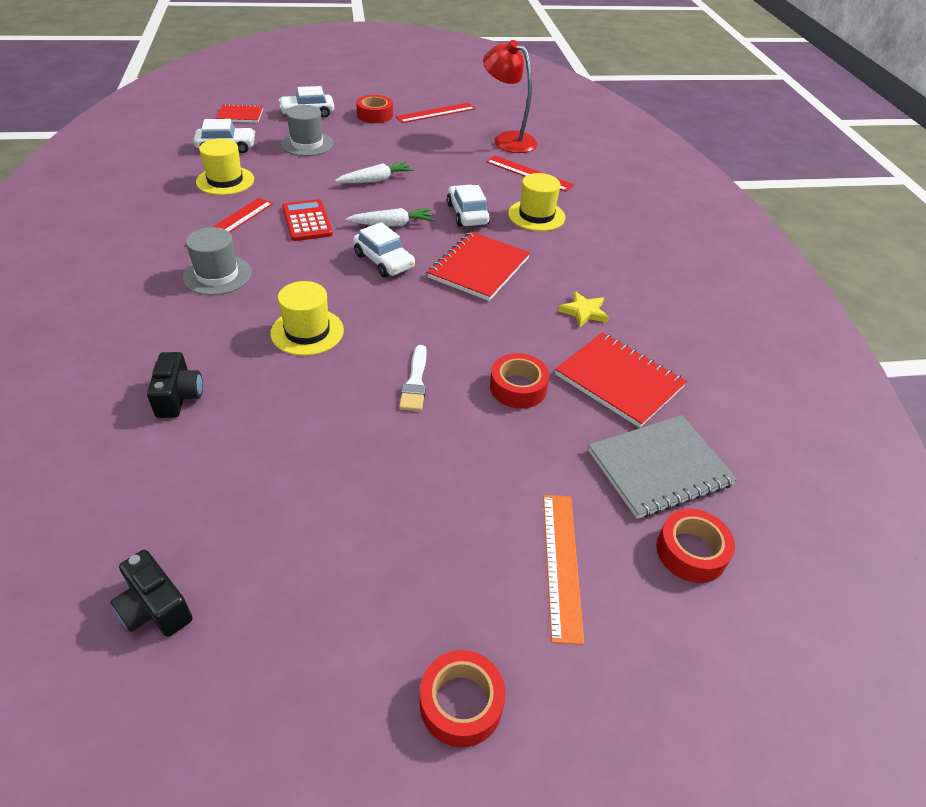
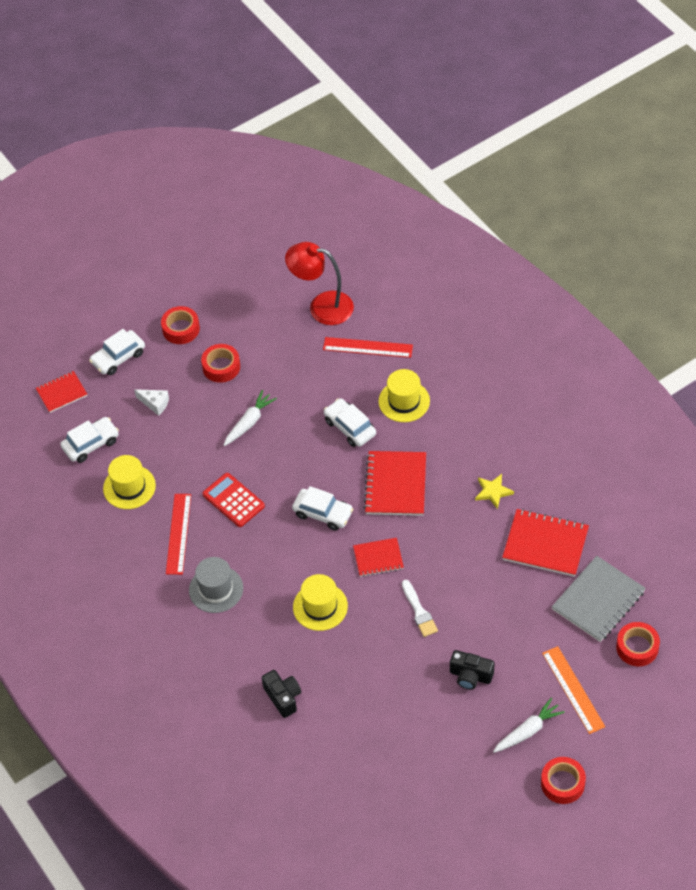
camera: 20 degrees left, 10 degrees up
(155, 608) = (385, 817): black camera -> black camera (470, 676)
(307, 144) = (155, 403): grey hat -> white cheese
(392, 224) = (300, 470): white carrot -> white carrot (527, 731)
(409, 317) = (378, 558): none -> red notebook
(435, 113) = (232, 296): red ruler -> none
(518, 388) = (485, 582): red tape -> red tape (221, 367)

